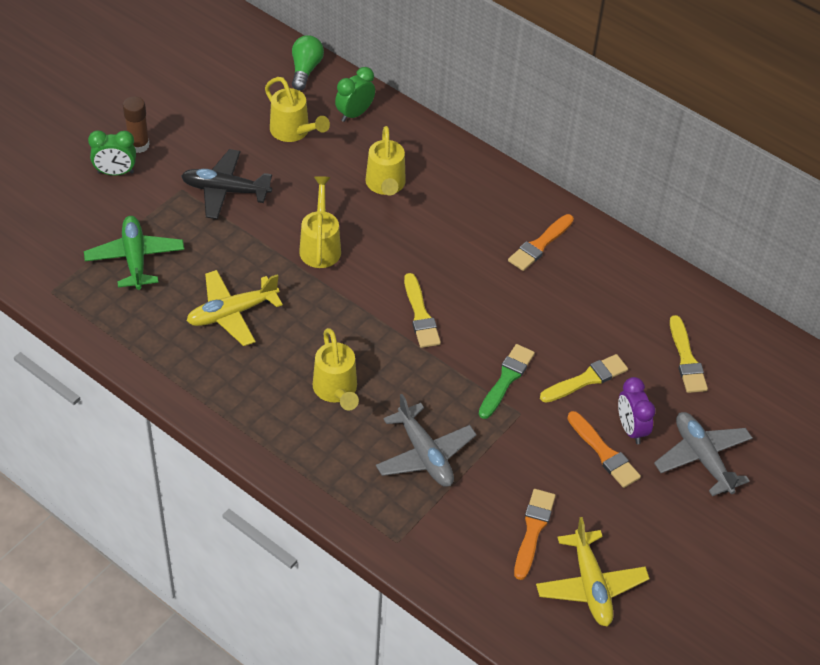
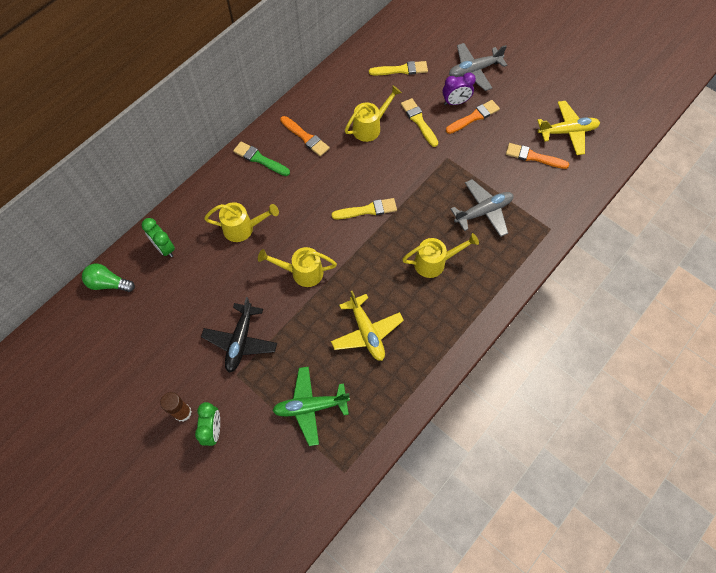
camera: 85 degrees left, 15 degrees up
(293, 132) = (179, 292): yellow watering can -> yellow watering can (370, 127)
(506, 379) = (420, 163): green brush -> green brush (259, 159)

